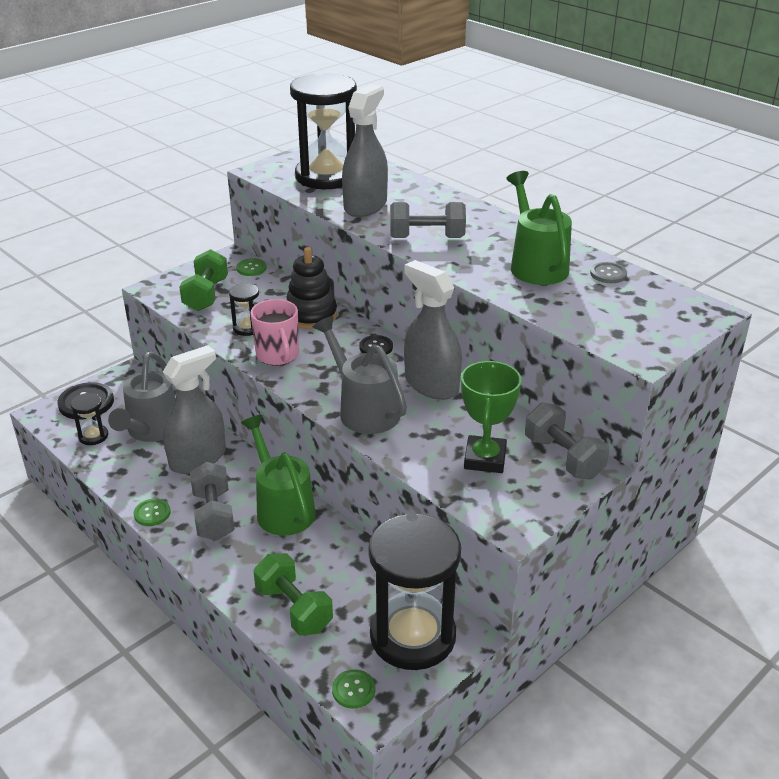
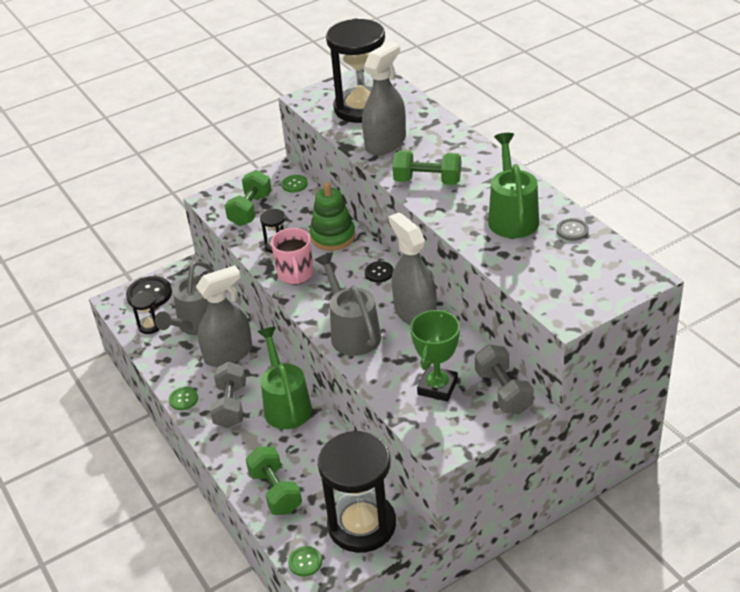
camera: 15 degrees right, 5 degrees up
(311, 315) = (333, 237): black stacking toy -> green stacking toy
(427, 238) = (427, 181): grey dumbbell -> green dumbbell

